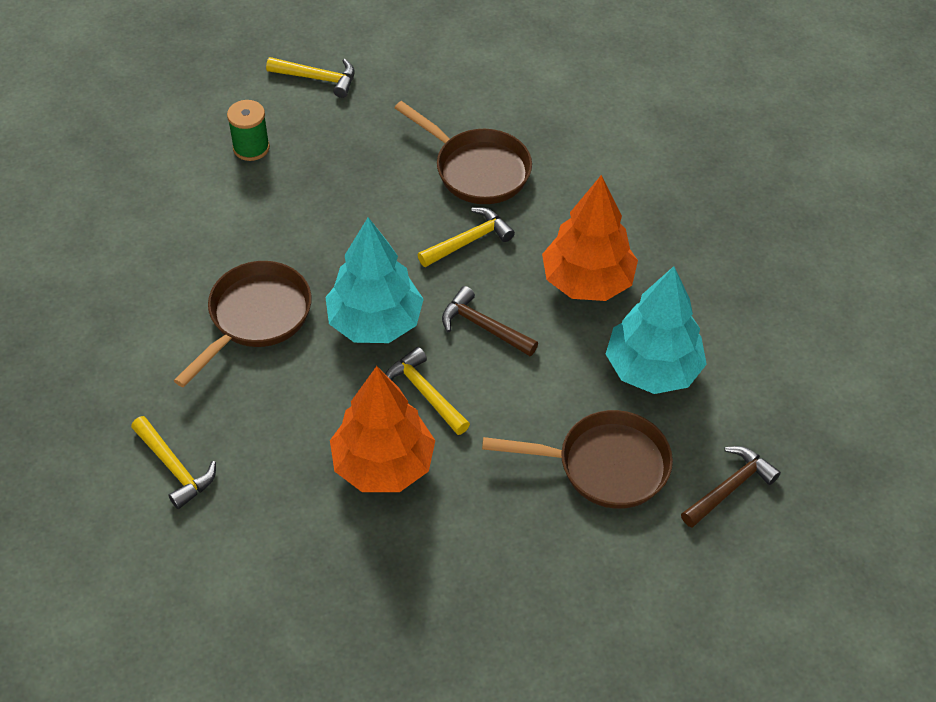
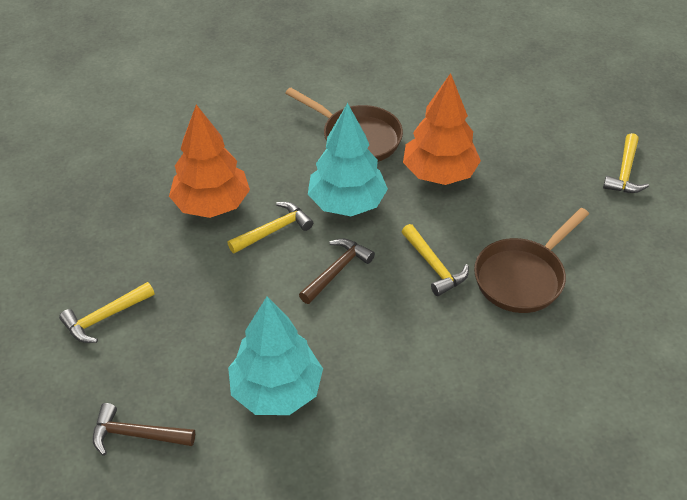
camera: 95 degrees right, 5 degrees down
(174, 468) = (231, 102): yellow hammer -> yellow hammer (105, 317)
(251, 148) = (534, 133): green spool -> none
(587, 281) = (384, 350): orange tree -> orange tree (439, 173)
(605, 465) = (181, 342): brown pan -> none
(729, 488) = (137, 434): brown hammer -> brown hammer turned 135 degrees clockwise

